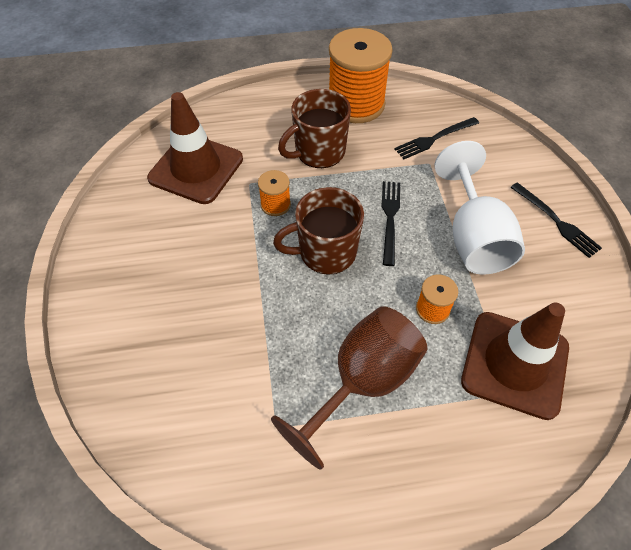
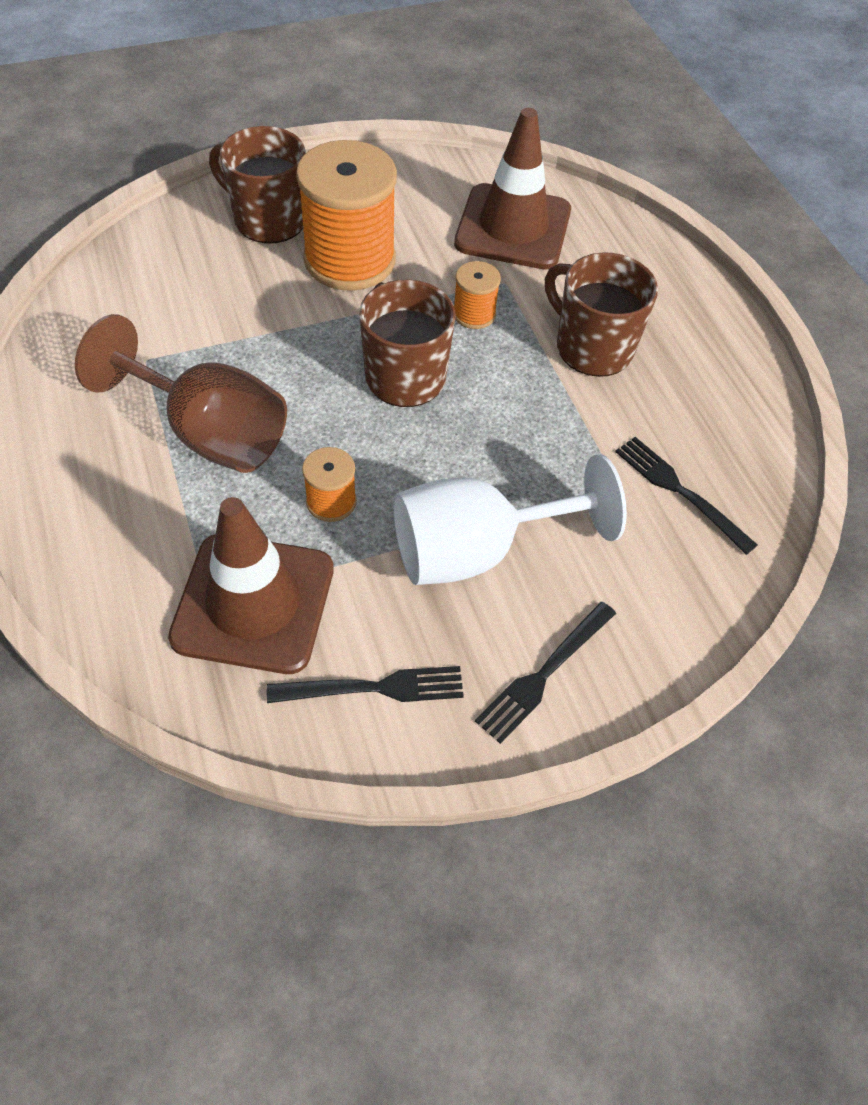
camera: 75 degrees right, 0 degrees up
(133, 320) = (268, 220): none -> brown mug
(356, 104) = (719, 381): orange spool -> orange spool (350, 260)
(390, 217) = (486, 442): black fork -> black fork (376, 687)

